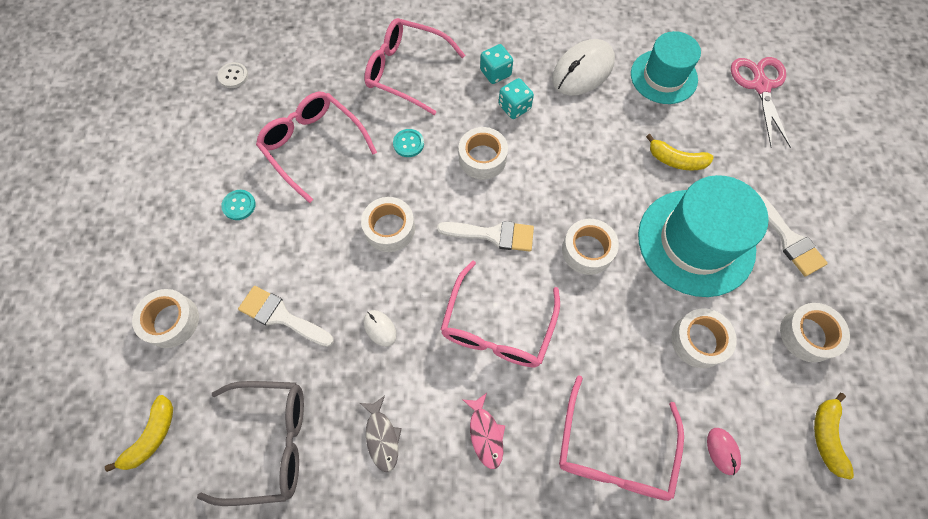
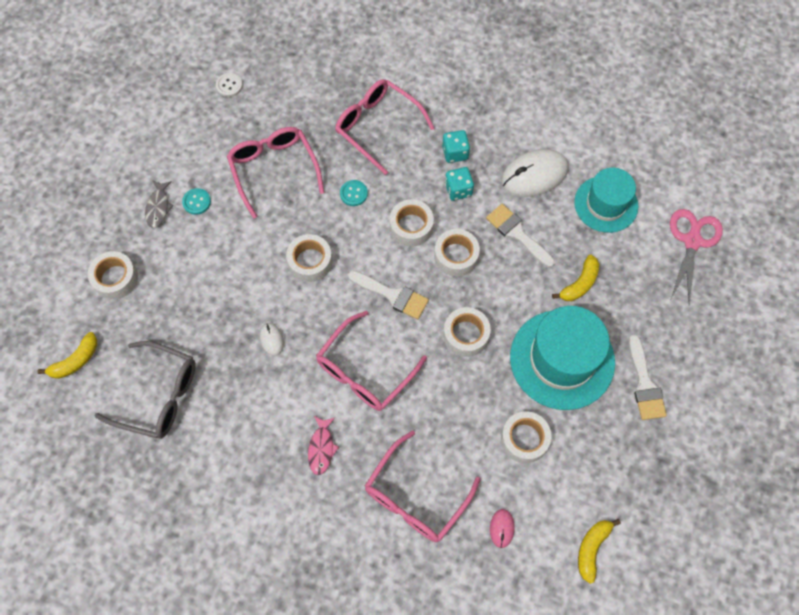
camera: 20 degrees right, 0 degrees up
(281, 316) = (199, 303): white brush -> white brush (517, 233)
(382, 437) = (242, 422): grey fish -> grey fish (158, 207)
(676, 160) = (579, 283): yellow banana -> yellow banana turned 90 degrees counterclockwise
(807, 335) = (619, 467): white tape -> white tape (456, 256)

